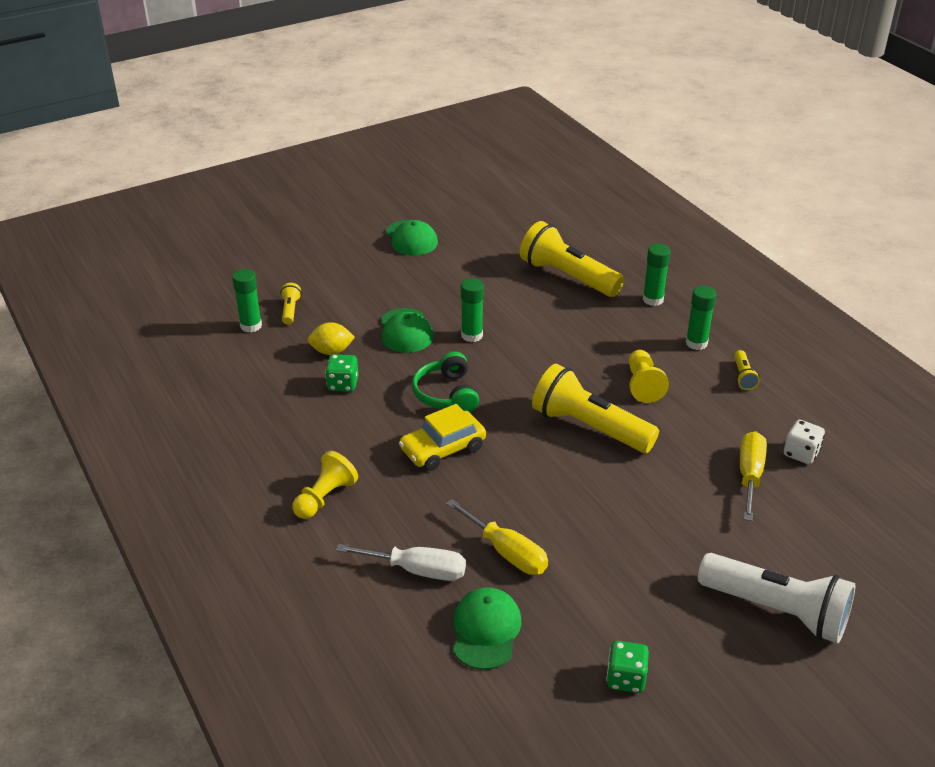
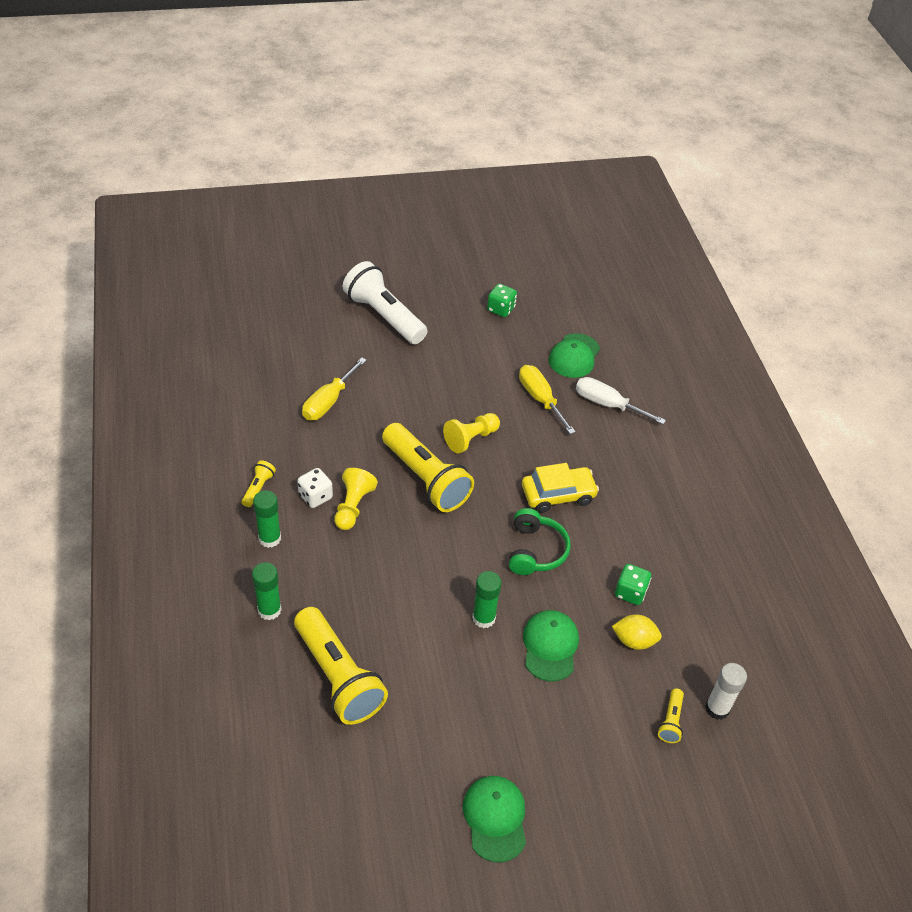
camera: 165 degrees left, 10 degrees up
(251, 326) = (717, 708): green glue stick -> white glue stick
(325, 497) = (665, 479): yellow pawn -> yellow pawn (470, 439)
(801, 453) = (274, 407): white dice -> white dice (315, 496)

